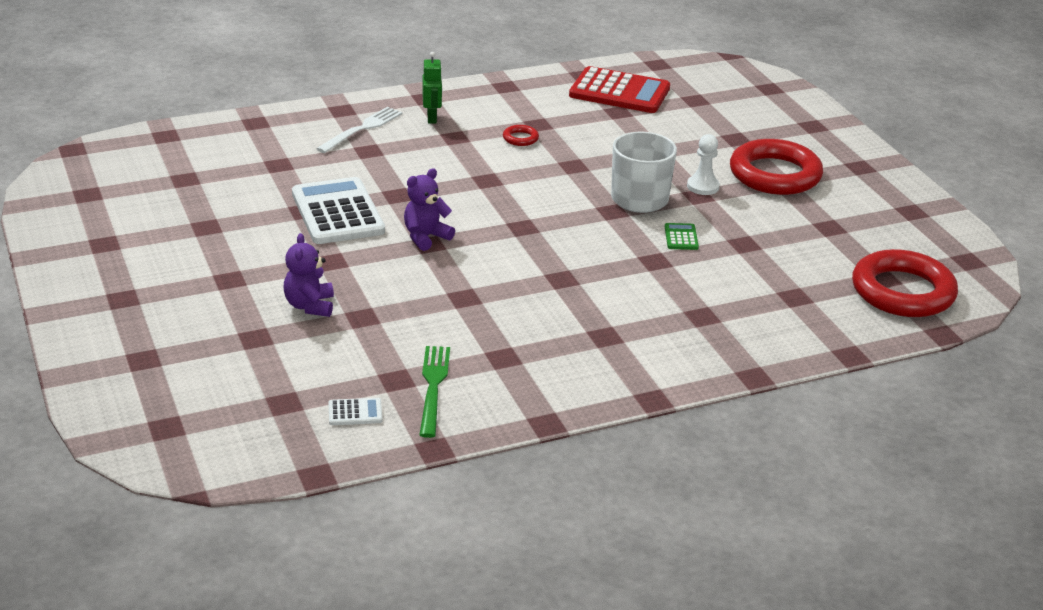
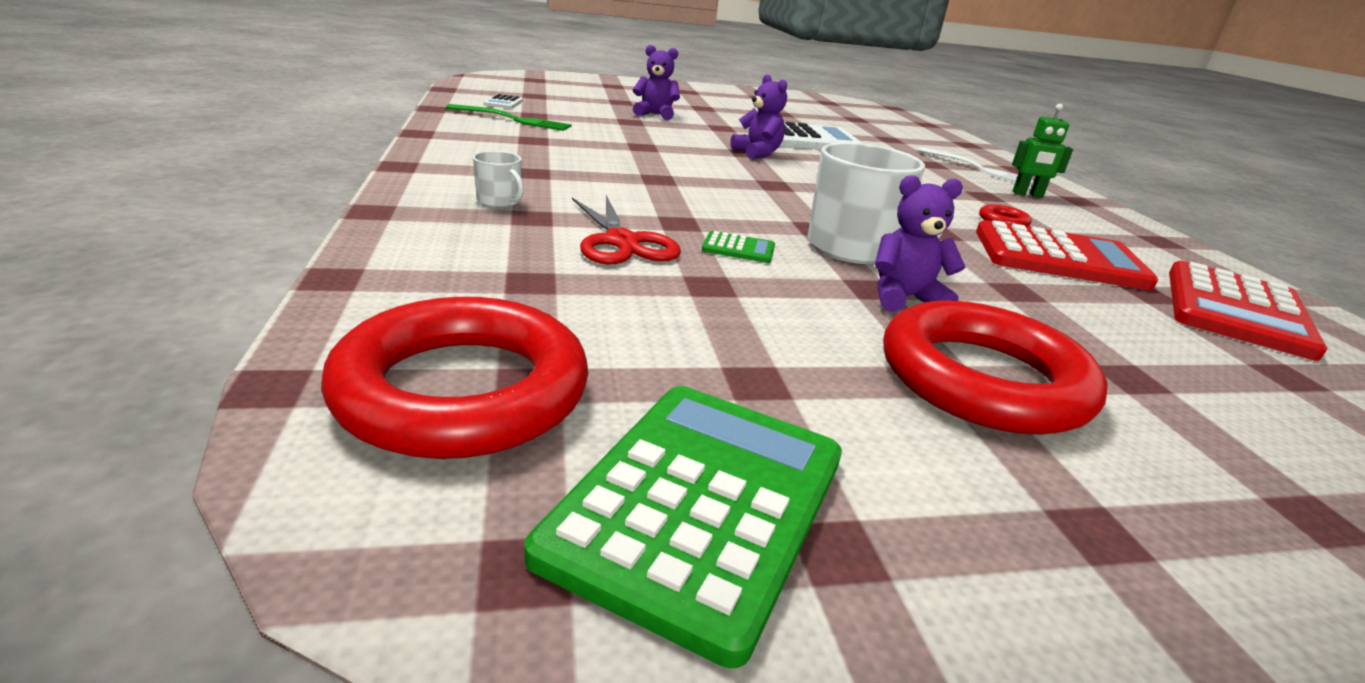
camera: 100 degrees right, 5 degrees down
(583, 130) = (1058, 258): none -> red calculator
(686, 335) = (499, 201): none -> white mug
(703, 186) = (904, 298): white pawn -> purple teddy bear
(711, 277) = (622, 242): none -> red scissors
(916, 235) = (699, 505): none -> green calculator

